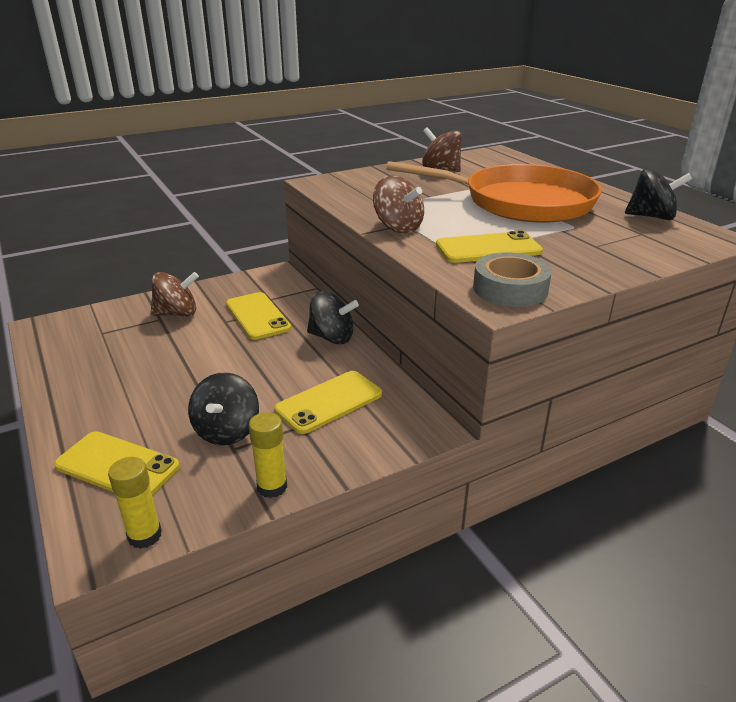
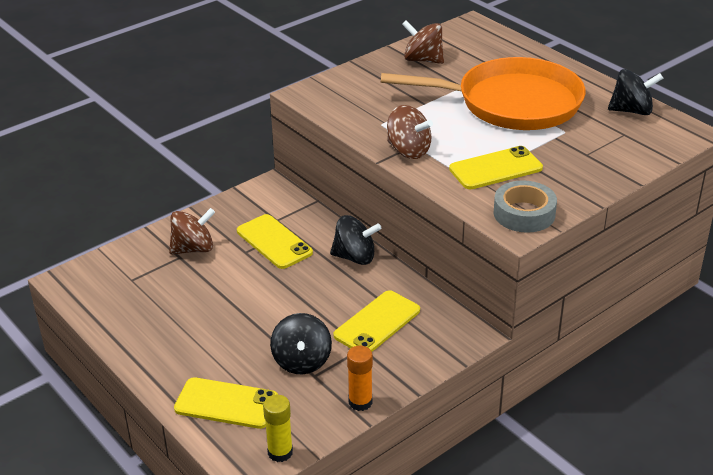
camera: 10 degrees left, 5 degrees up
(272, 487) = (360, 402): yellow glue stick -> orange glue stick

